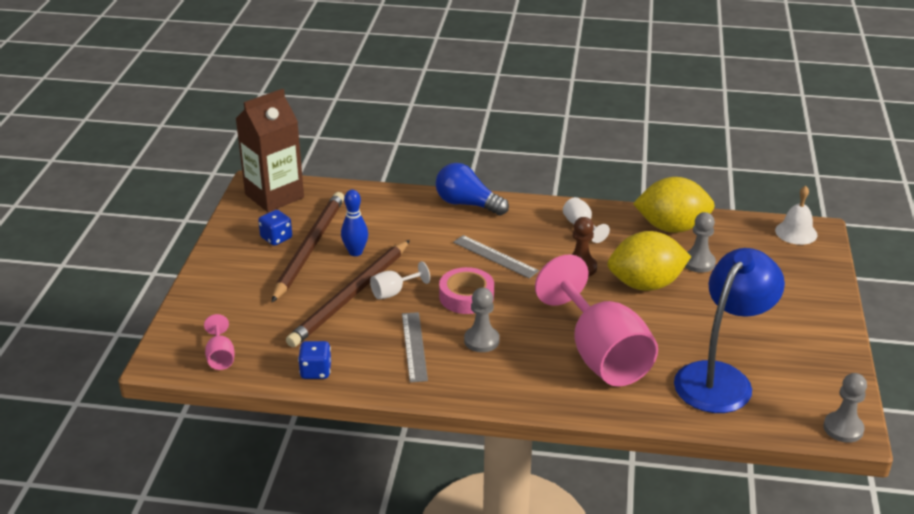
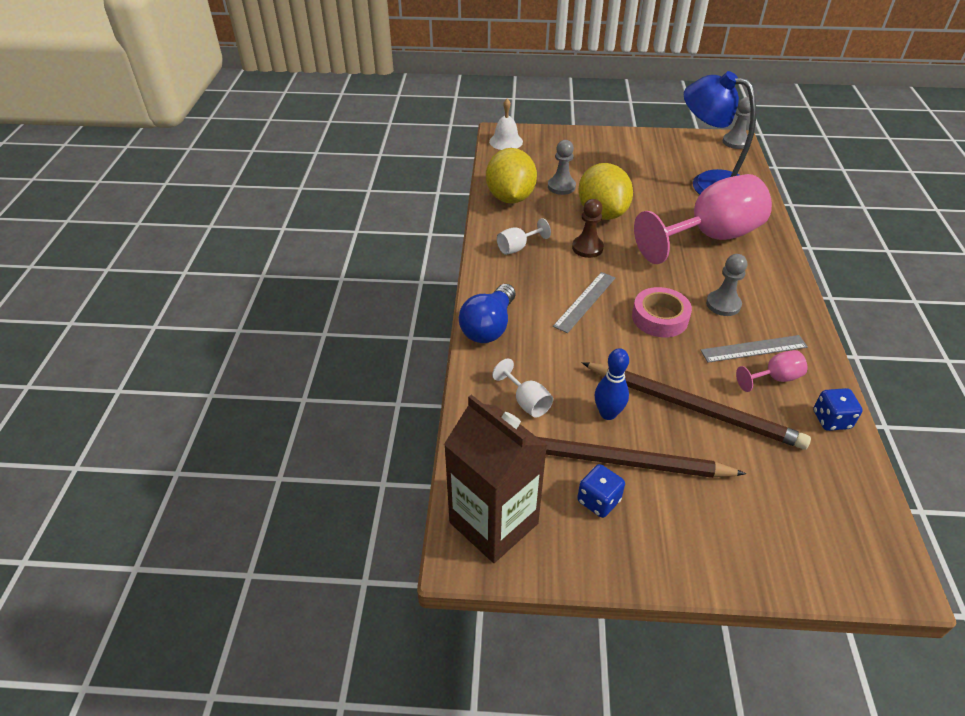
camera: 95 degrees left, 10 degrees up
(220, 356) = (855, 514): pink goblet -> pink goblet (774, 378)
(394, 292) = (672, 372): white goblet -> white goblet (526, 402)

